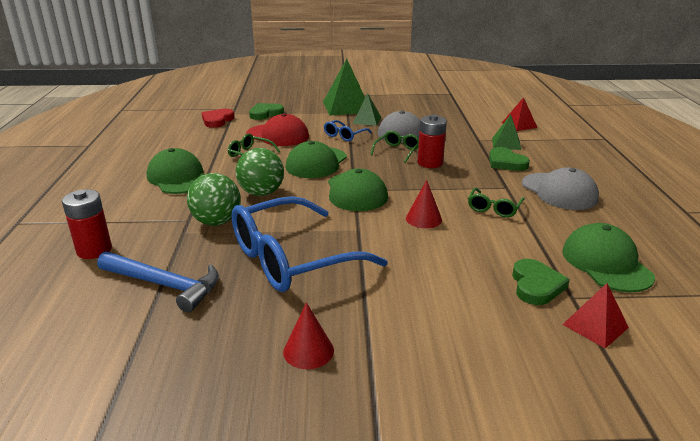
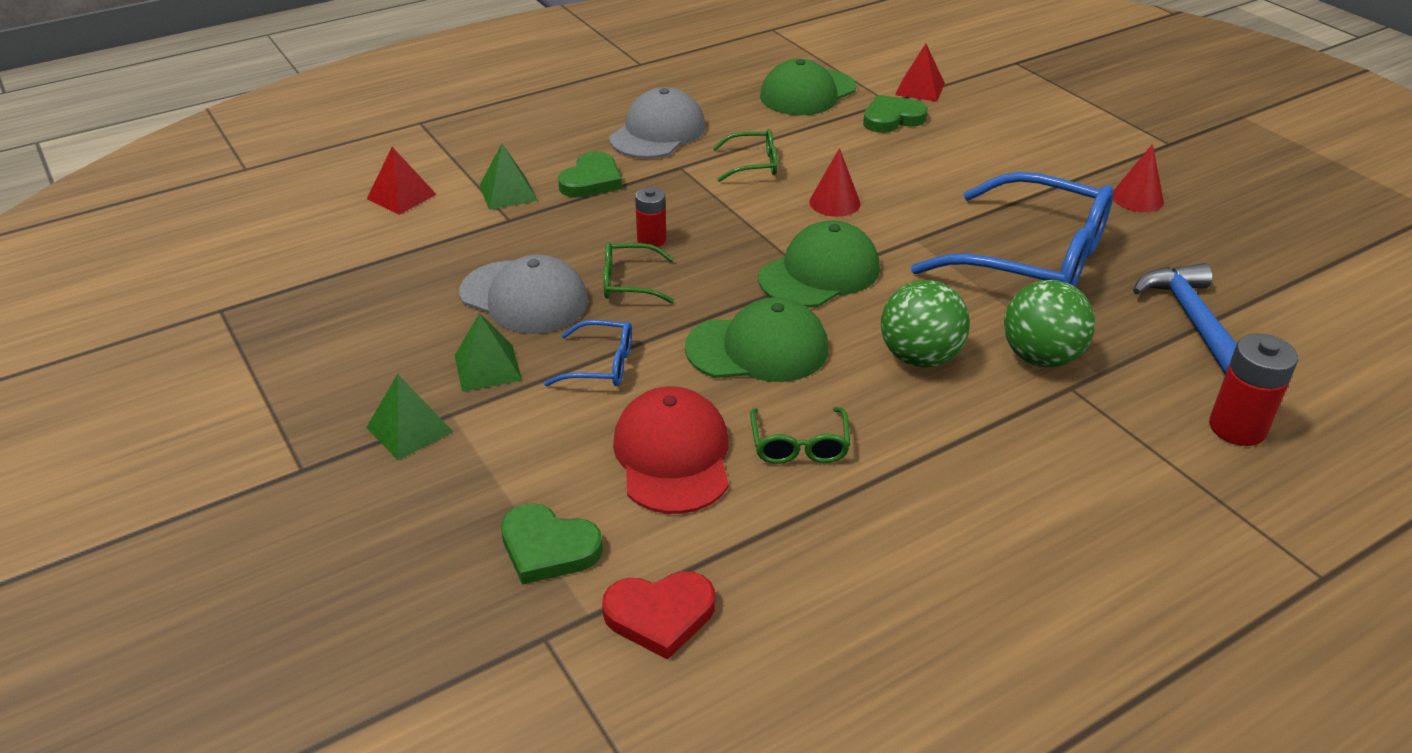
camera: 120 degrees left, 10 degrees up
(178, 177) = (979, 484): green cap -> none
(347, 107) = (409, 429): green pyramid -> green pyramid, size x0.55
(430, 163) = (651, 240): red battery -> red battery, size x0.65

